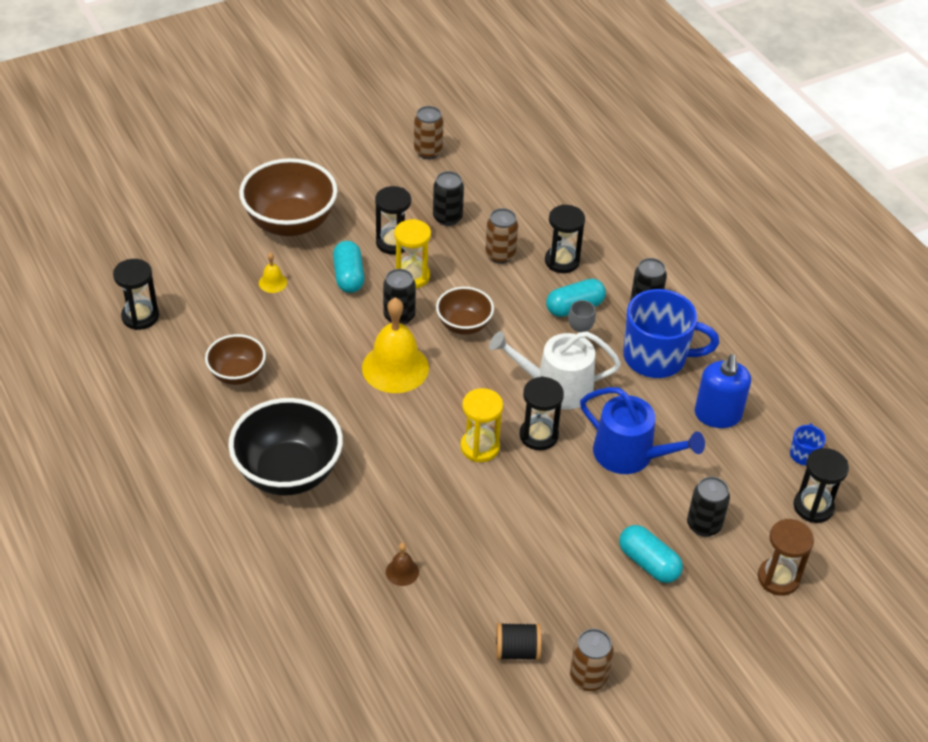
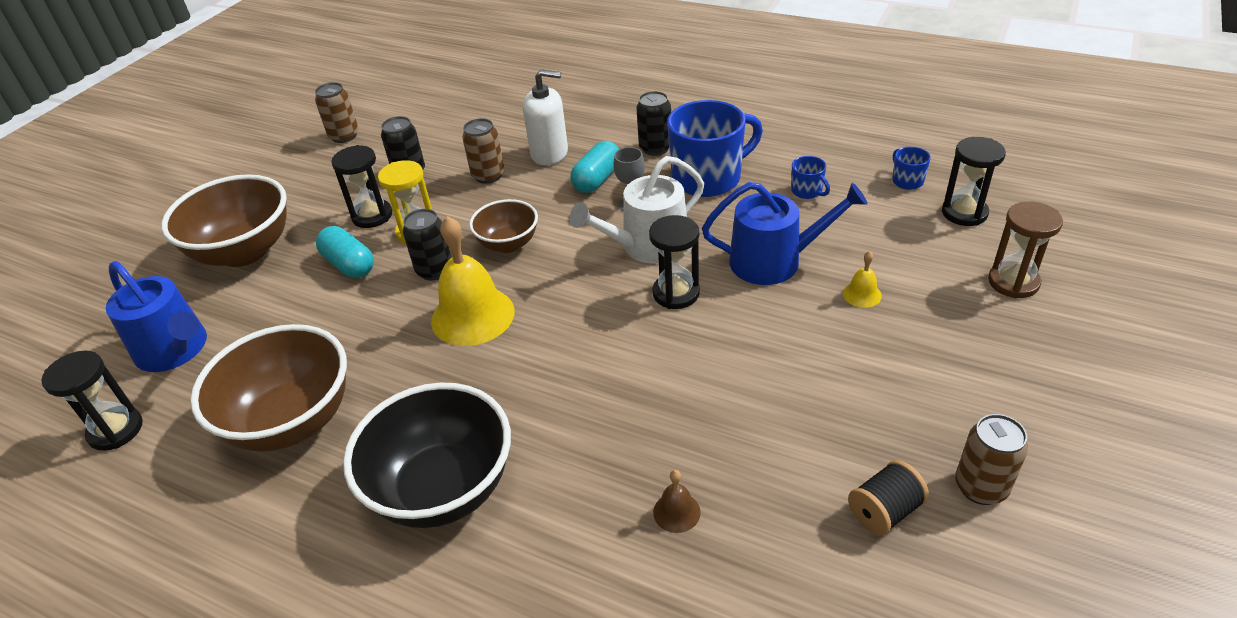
camera: 30 degrees left, 5 degrees down
(203, 279) = (175, 350): none -> blue watering can
(237, 374) = (292, 421): brown bowl -> brown bowl, size x1.77
(273, 282) = (265, 312): yellow bell -> yellow bell (862, 294)
(480, 447) = (630, 336): yellow hourglass -> none
(562, 261) = (549, 153): black hourglass -> white soap dispenser
(648, 563) = (898, 340): turquoise capsule -> none
(703, 525) = (902, 279): black can -> none
(717, 415) = (807, 191): blue soap dispenser -> blue mug

